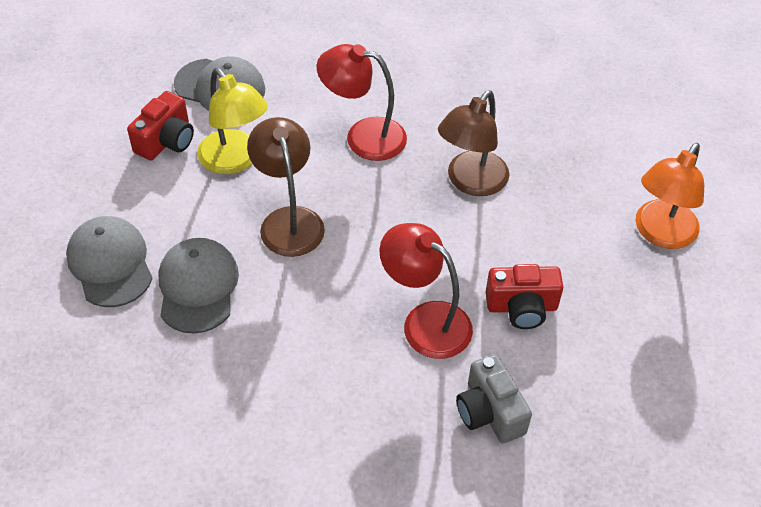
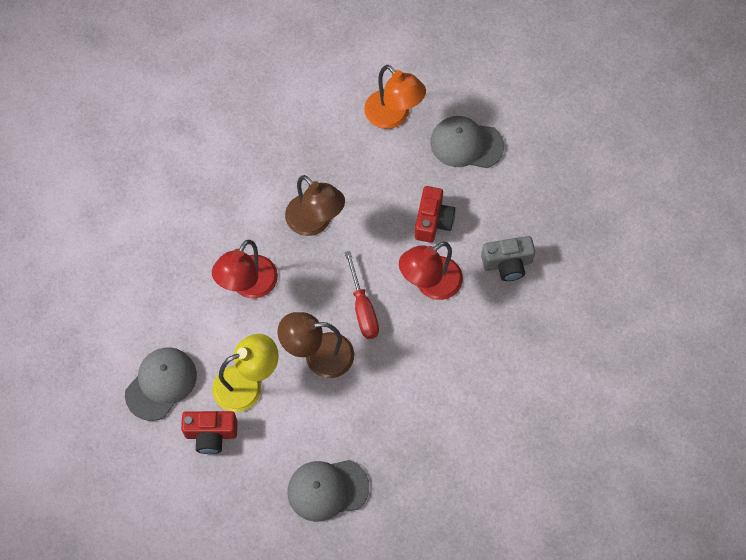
camera: 75 degrees left, 15 degrees up
(166, 141) = (211, 434): red camera -> red camera turned 135 degrees clockwise
(198, 287) = (364, 429): grey cap -> grey cap (466, 144)
(367, 253) = (363, 308): none -> red screwdriver

